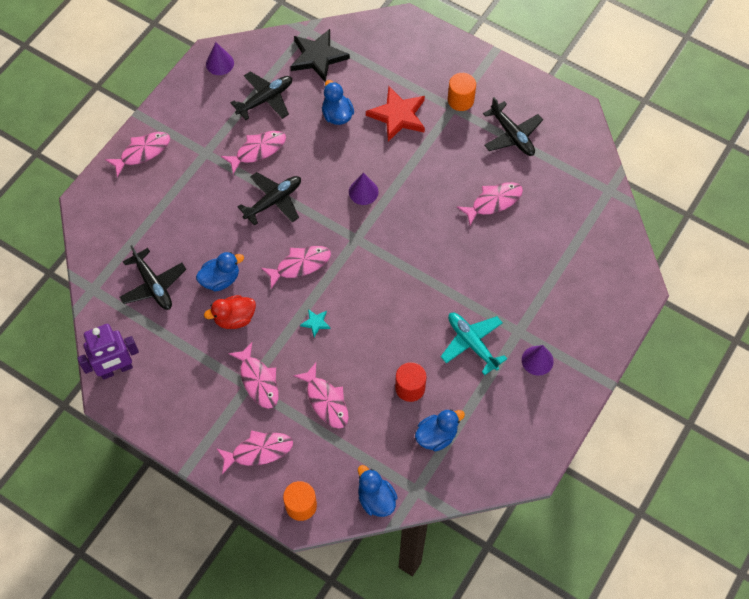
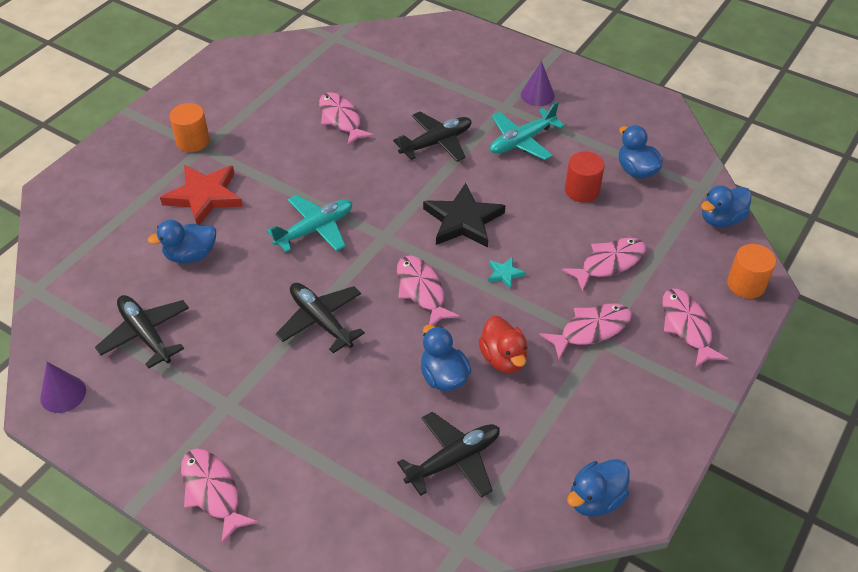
camera: 90 degrees left, 15 degrees down
(116, 369) = (595, 499): purple robot -> blue duck
(258, 150) = (234, 341): pink fish -> none
(318, 57) = (86, 276): black star -> black star (463, 220)
(363, 192) = (315, 229): purple cone -> turquoise plane
(512, 135) = (252, 102): black plane -> black plane (436, 143)

